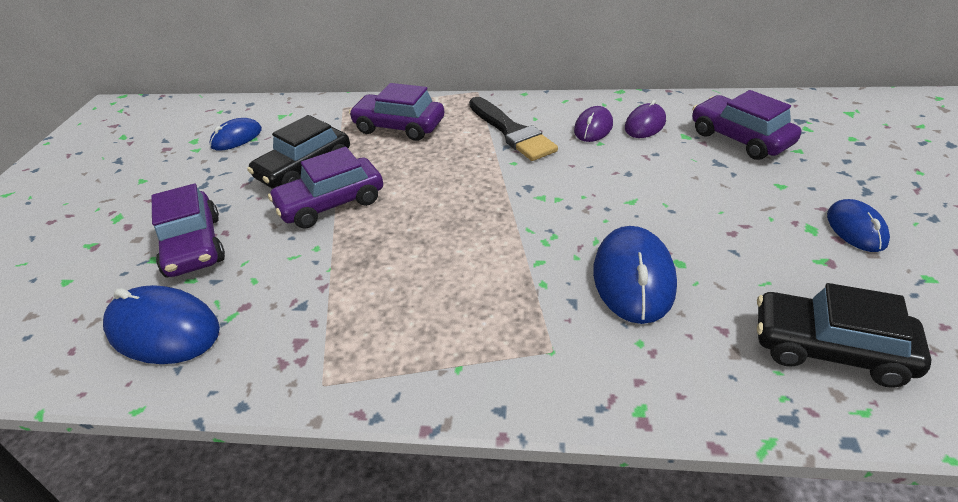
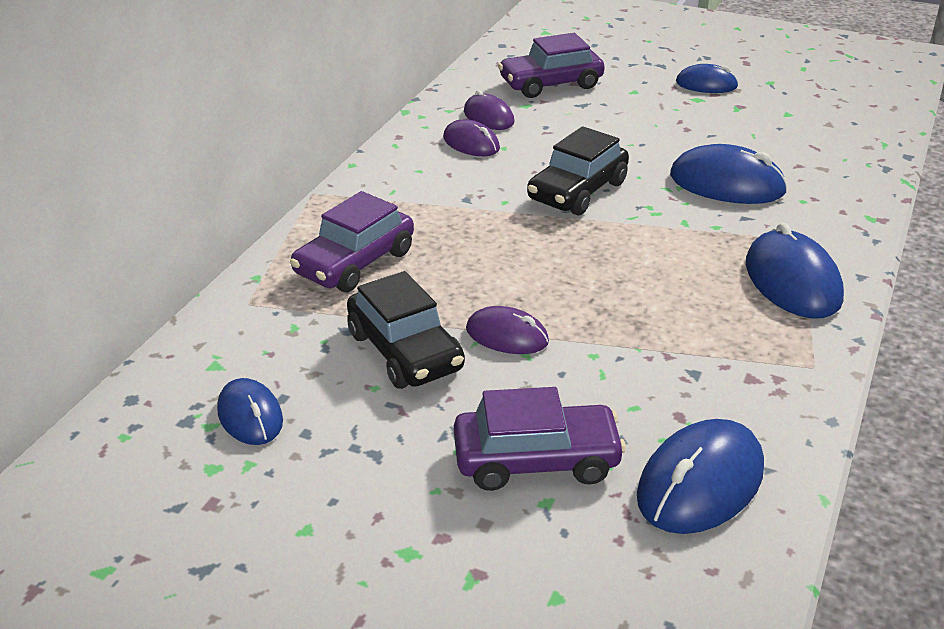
camera: 75 degrees left, 5 degrees down
(331, 204) = (507, 336): purple car -> purple mouse
(465, 352) = (792, 281): none -> blue mouse
(511, 131) = (437, 189): black brush -> none
(829, 349) = (828, 135): black car -> black car (577, 191)

